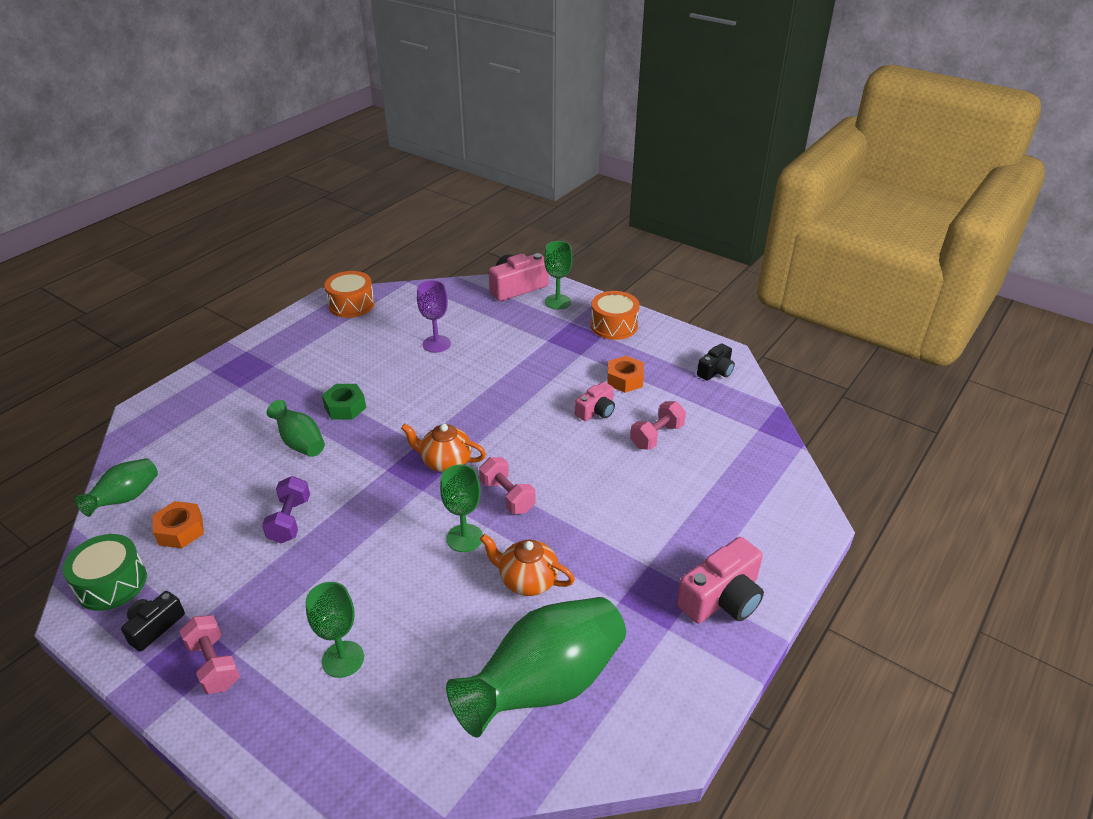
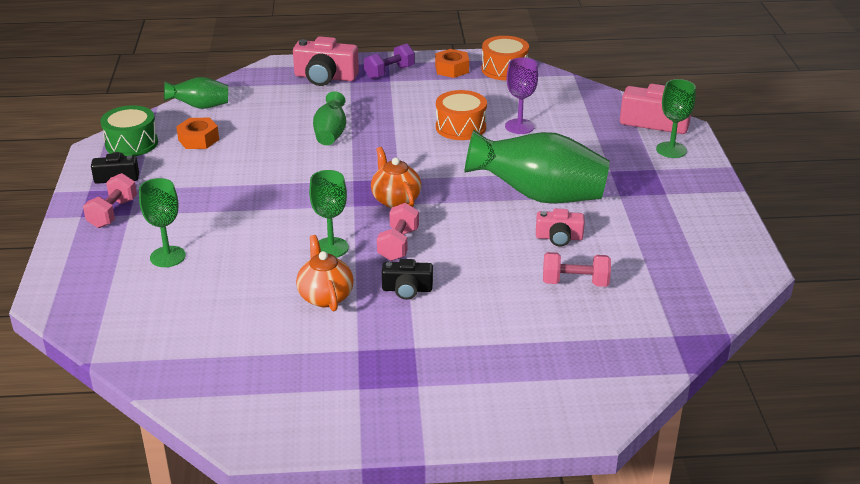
camera: 50 degrees right, 5 degrees down
(290, 520) = (256, 171): purple dumbbell -> purple dumbbell (389, 72)
(345, 407) = (390, 130): green nut -> none
(545, 685) = (238, 352): green vase -> green vase (539, 196)
(614, 326) = (688, 192): orange drum -> orange drum (460, 127)
(625, 380) = (623, 232): orange nut -> orange nut (452, 69)
(716, 371) = (719, 275): black camera -> black camera (407, 289)
(722, 598) = (427, 403): pink camera -> pink camera (325, 77)

